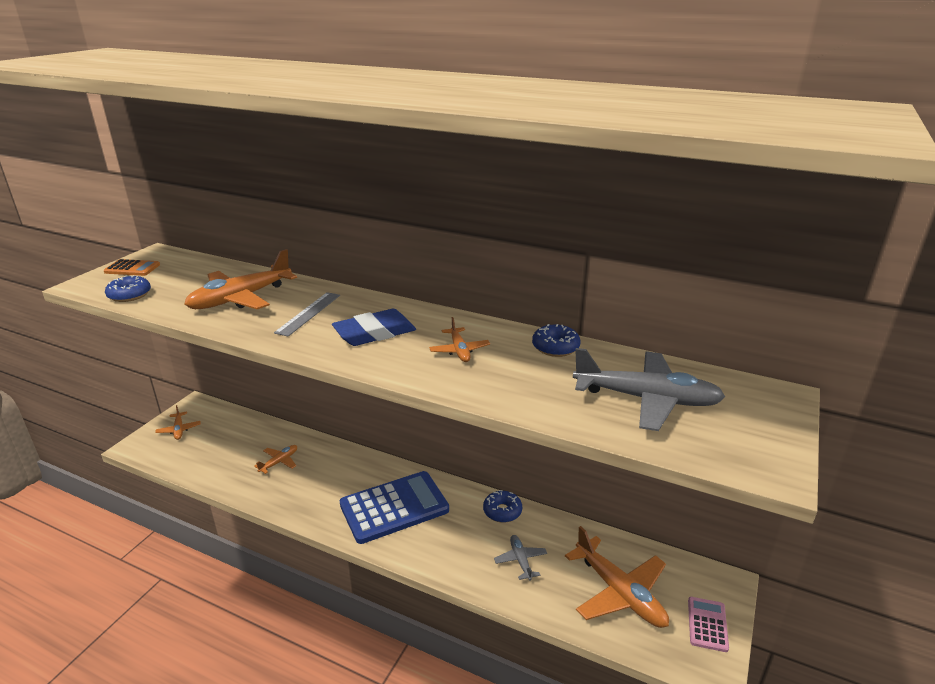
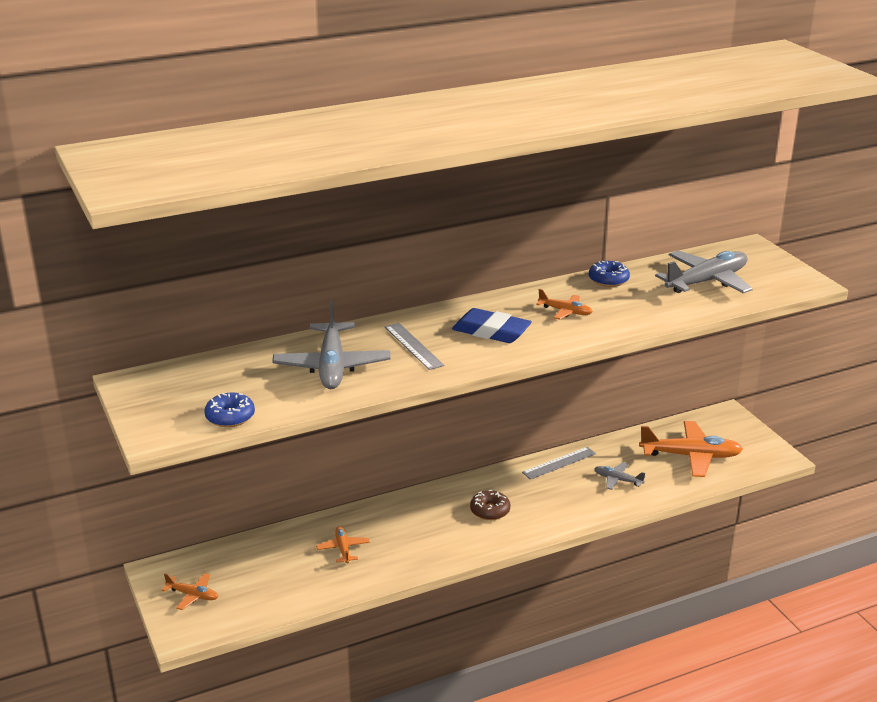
camera: 50 degrees left, 0 degrees up
(132, 268) = (155, 402): orange calculator -> none
(240, 298) = (332, 366): orange plane -> grey plane
(374, 333) = (491, 331): blue eraser -> blue eraser turned 75 degrees counterclockwise
(394, 507) = (490, 511): blue calculator -> brown donut
(502, 511) = (559, 463): blue donut -> grey ruler
(707, 624) = (749, 439): pink calculator -> none

